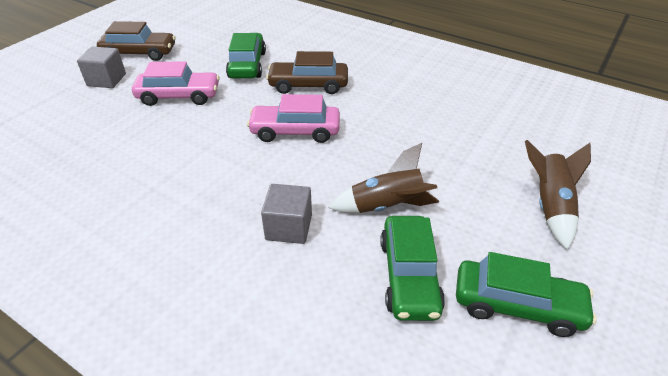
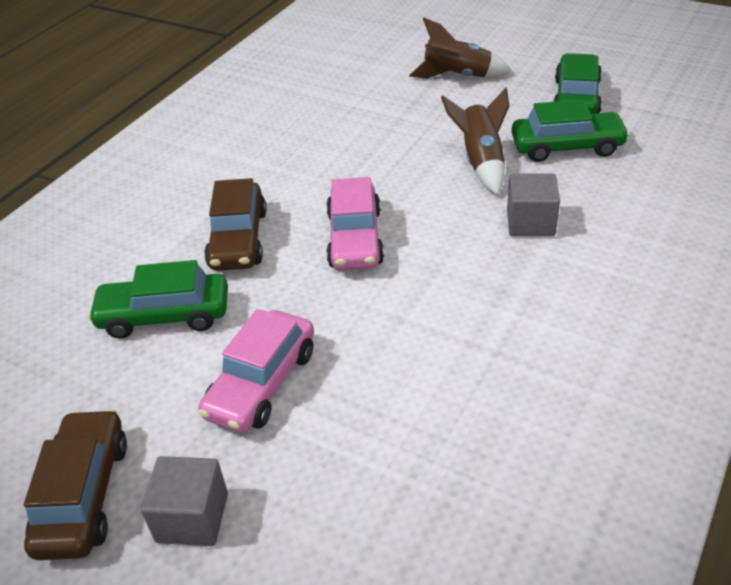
camera: 90 degrees left, 0 degrees up
(179, 96) = (261, 383): pink car -> pink car turned 150 degrees counterclockwise

